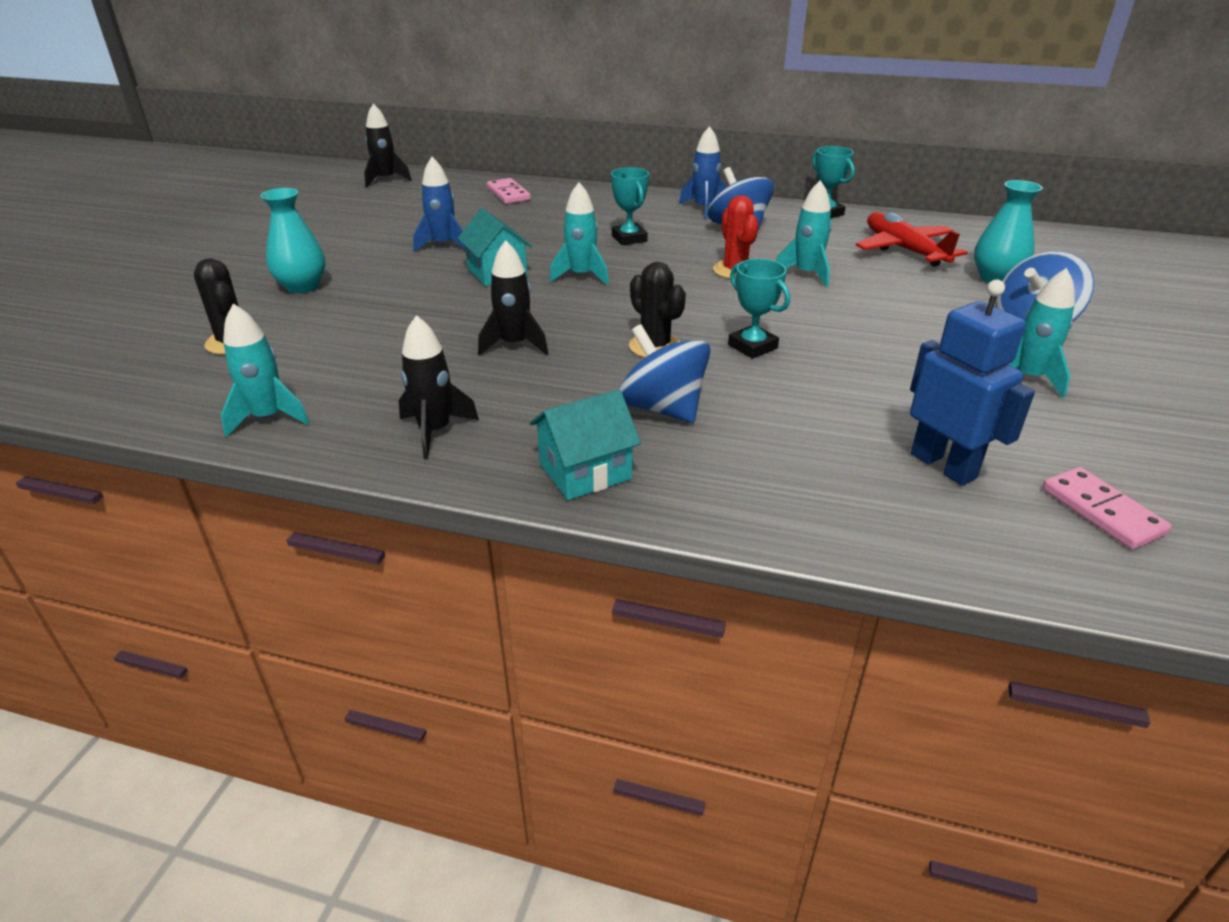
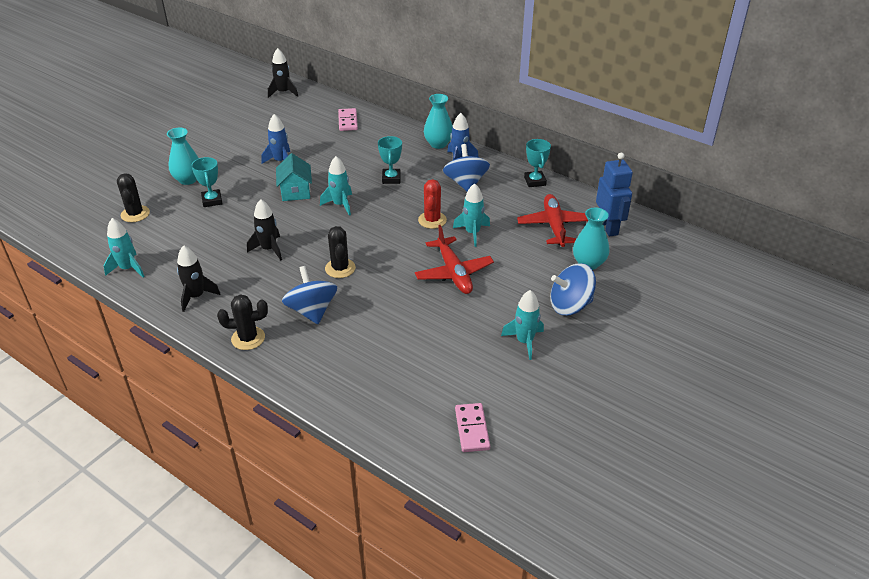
camera: 20 degrees right, 5 degrees up
(585, 471) = (248, 338): turquoise house -> black cactus
(658, 198) = (438, 144): none -> turquoise vase
(752, 346) = (392, 281): turquoise trophy -> turquoise trophy (212, 200)
(831, 320) = (453, 272): none -> red plane
(943, 466) = (420, 382): blue robot -> blue robot (608, 227)

